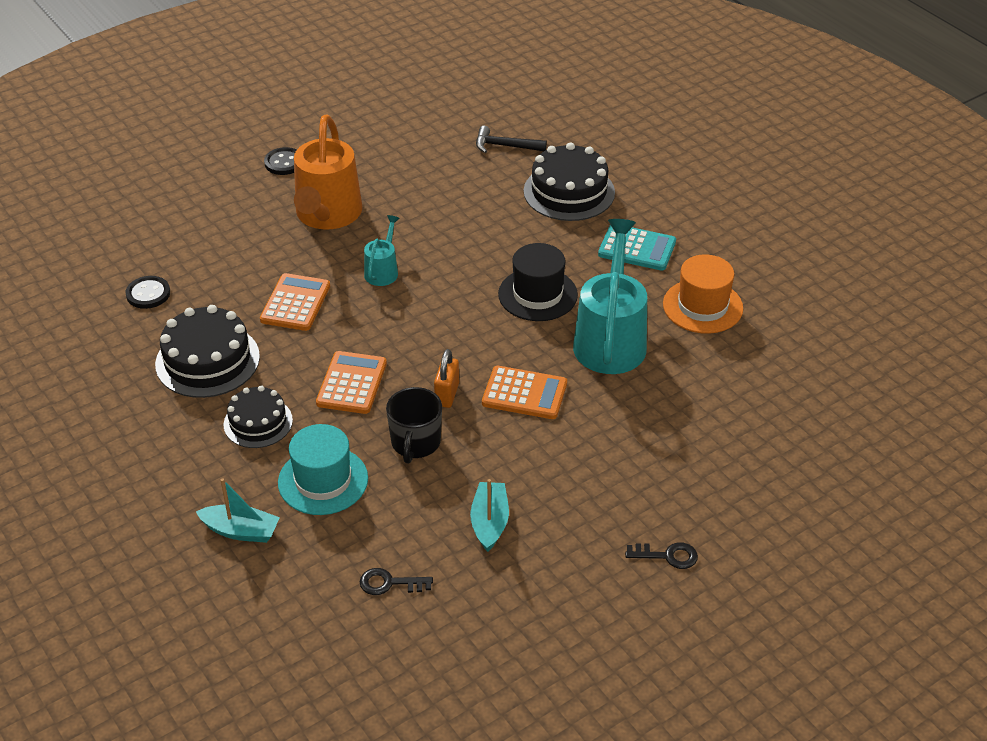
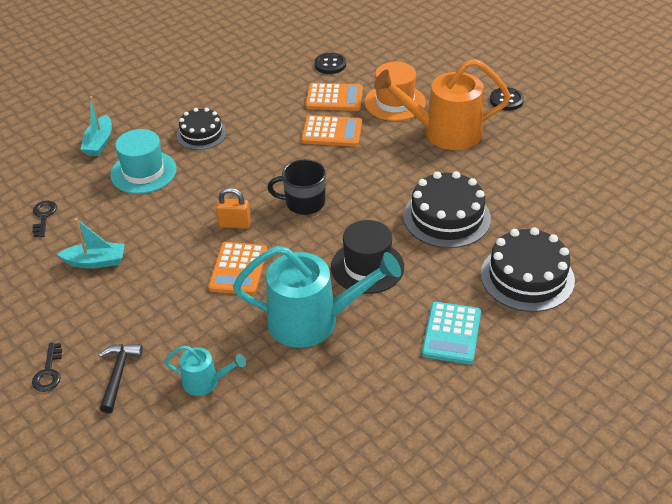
camera: 85 degrees right, 0 degrees up
(207, 360) = (263, 102): black cake -> black cake (447, 217)
(351, 383) = (244, 172): orange calculator -> orange calculator (334, 98)
(382, 271) = (380, 171): turquoise watering can -> turquoise watering can (205, 382)
(415, 443) = (180, 213): black mug -> black mug (304, 203)
(505, 146) = (585, 226): black hammer -> black hammer (118, 375)
(702, 306) = (372, 389): orange hat -> orange hat (395, 102)

